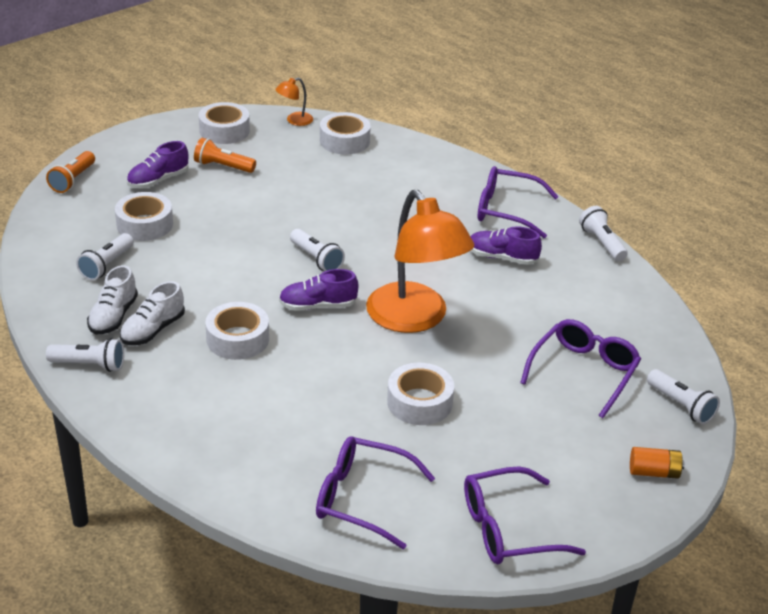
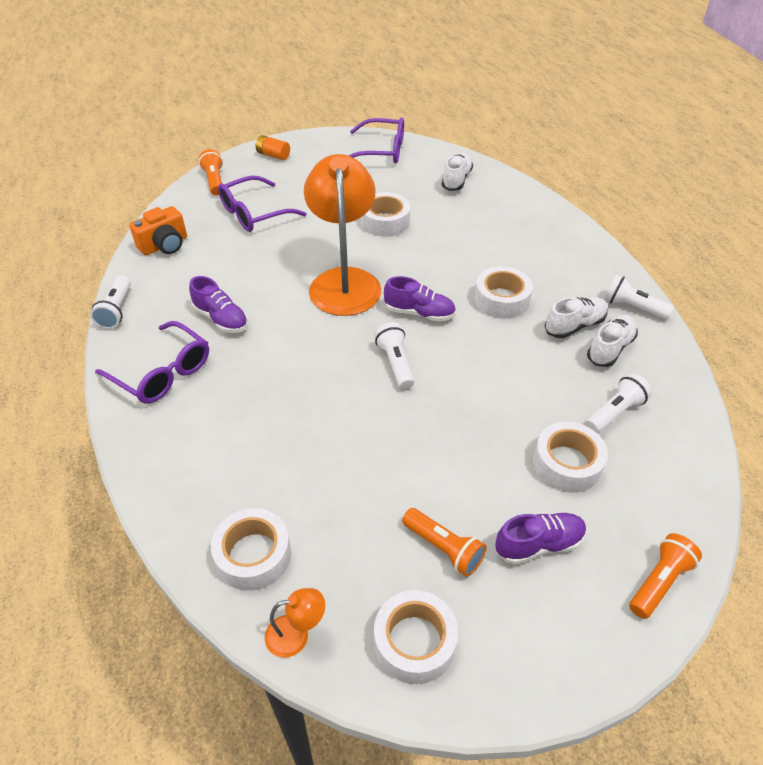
camera: 155 degrees left, 10 degrees up
(363, 499) = (456, 180): purple glasses -> white shoe
(636, 310) = (164, 245): none -> orange camera
(681, 405) = (214, 181): white flashlight -> orange flashlight

